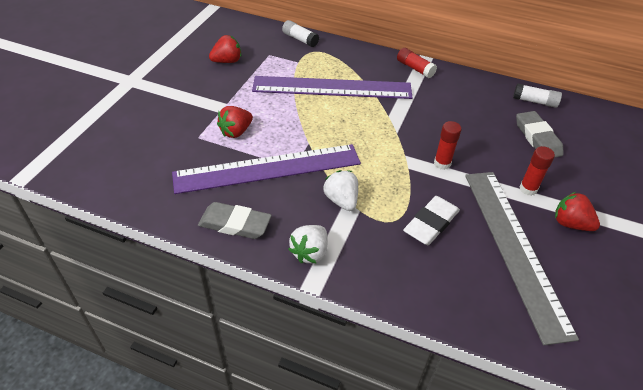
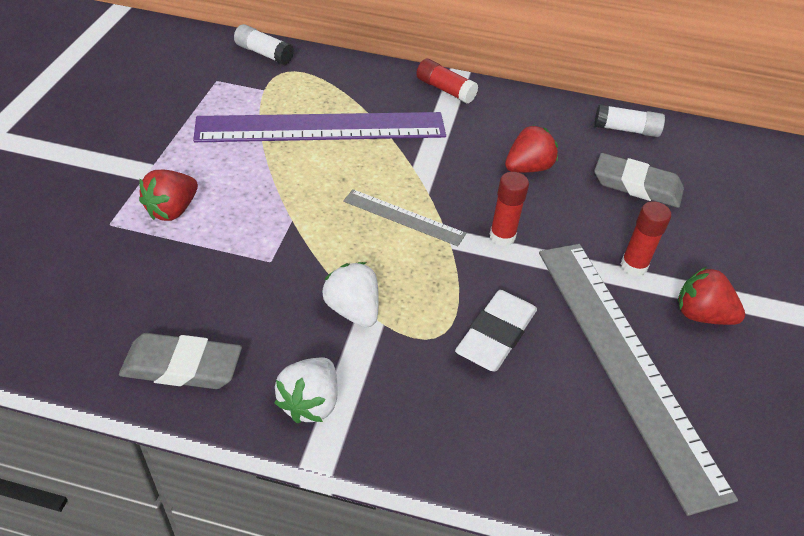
camera: 10 degrees left, 0 degrees up
(227, 61) = (149, 95): red strawberry -> red strawberry (528, 168)
(267, 168) = (229, 267): purple ruler -> none
(379, 147) = (403, 217): none -> grey ruler
(537, 138) = (637, 185): grey eraser -> grey eraser turned 45 degrees counterclockwise

